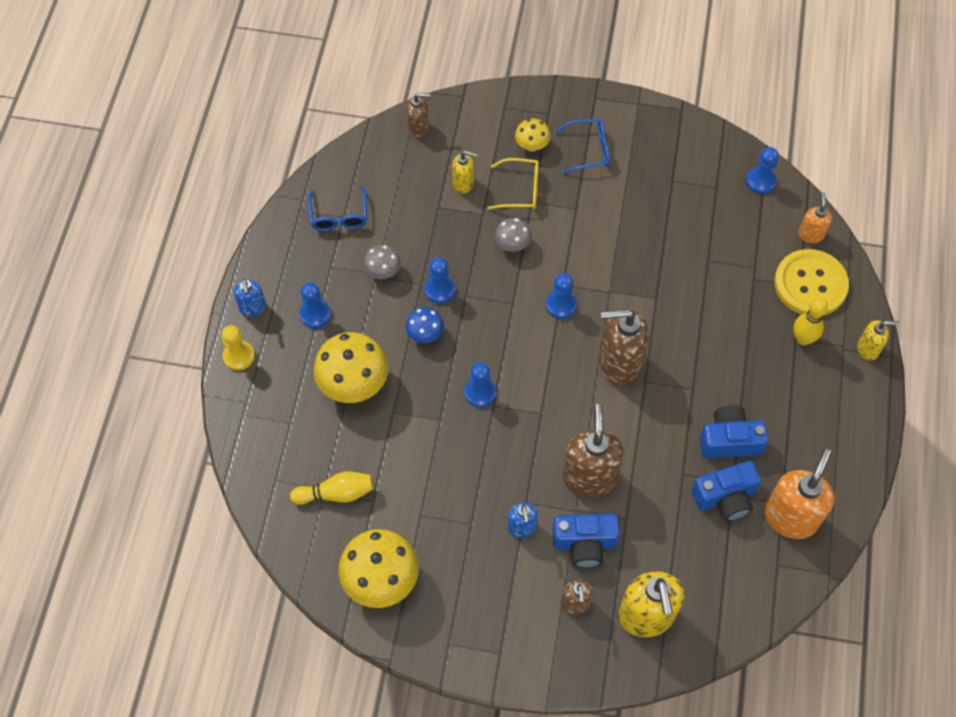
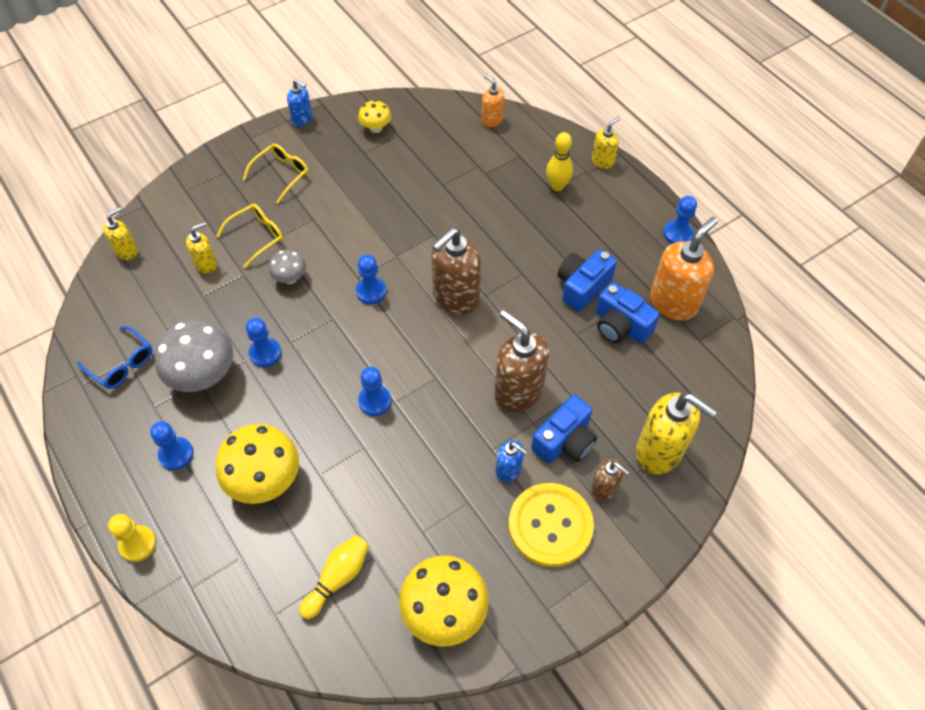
camera: 45 degrees left, 5 degrees down
(252, 307) = (112, 494): blue soap dispenser -> blue soap dispenser (302, 119)
(383, 271) = (203, 376): grey mushroom -> grey mushroom, size x1.91
(418, 127) = (127, 251): brown soap dispenser -> yellow soap dispenser
(425, 334) = (286, 394): blue mushroom -> none
(532, 145) = (234, 201): yellow mushroom -> yellow mushroom (376, 128)
(588, 150) = (281, 174): blue glasses -> yellow glasses
(725, 497) = (620, 325): blue camera -> blue camera turned 105 degrees clockwise
(760, 181) = (424, 111): blue pawn -> blue pawn (678, 234)
(790, 517) = (673, 302): orange soap dispenser -> orange soap dispenser turned 60 degrees clockwise
(810, 284) = (525, 149): yellow button -> yellow button (550, 525)

